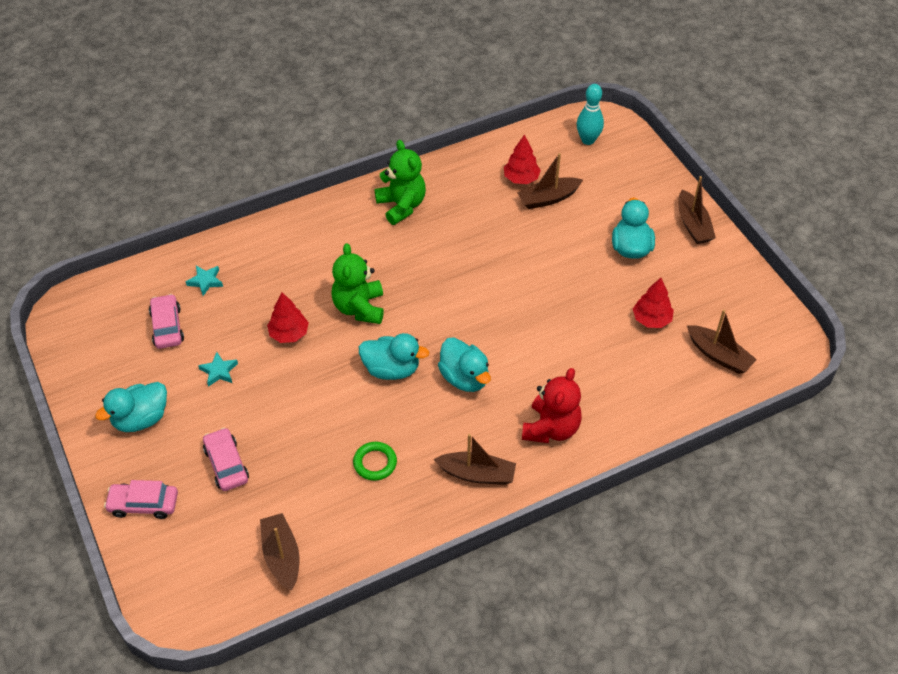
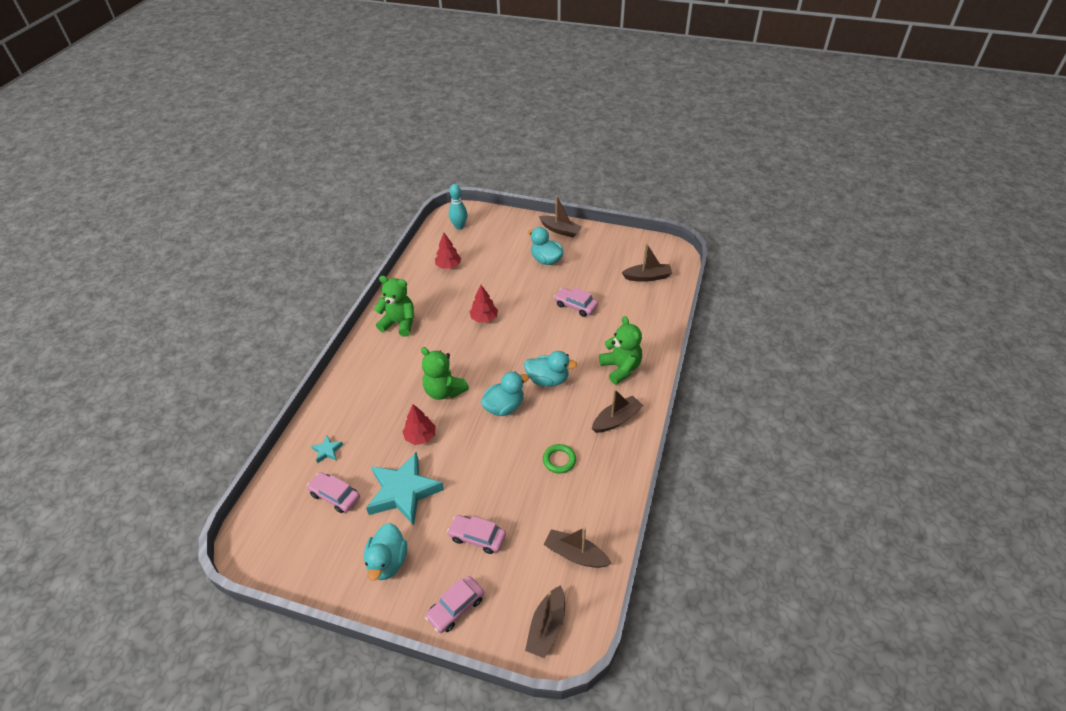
camera: 45 degrees left, 5 degrees down
(219, 371) = (403, 492): turquoise star -> turquoise star, size x2.37
(548, 198) = (475, 266): brown boat -> brown boat (547, 627)
(551, 428) = (621, 368): red teddy bear -> green teddy bear
(594, 324) = (575, 306): none -> pink car
(651, 319) = (598, 284): red tree -> red tree (484, 318)

